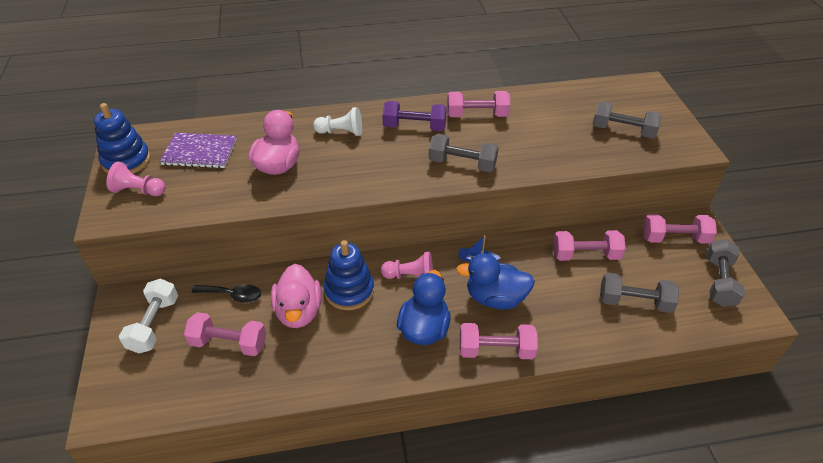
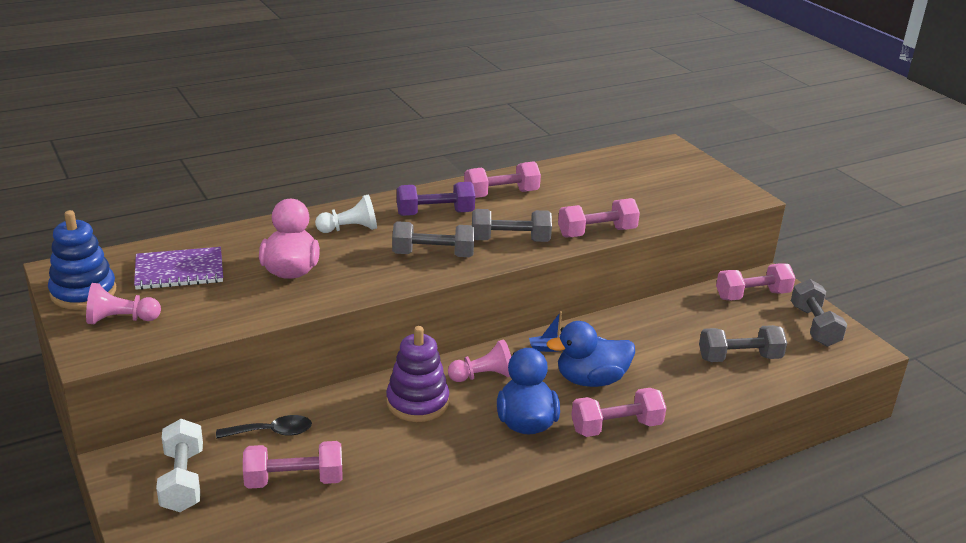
camera: 20 degrees left, 15 degrees down
(299, 311) = (366, 433): pink duck -> none
(349, 291) = (417, 402): blue stacking toy -> purple stacking toy
(585, 255) = (668, 325): pink dumbbell -> pink dumbbell (597, 232)
(623, 130) = (666, 189): grey dumbbell -> grey dumbbell (433, 255)

